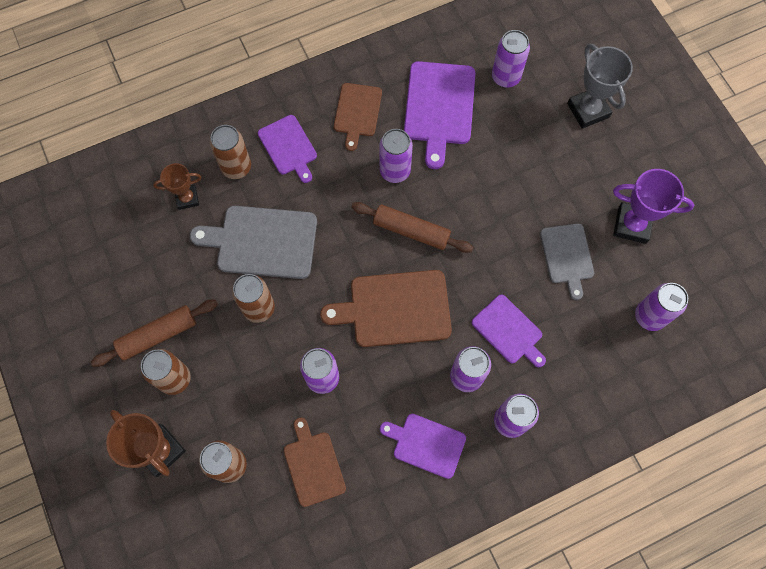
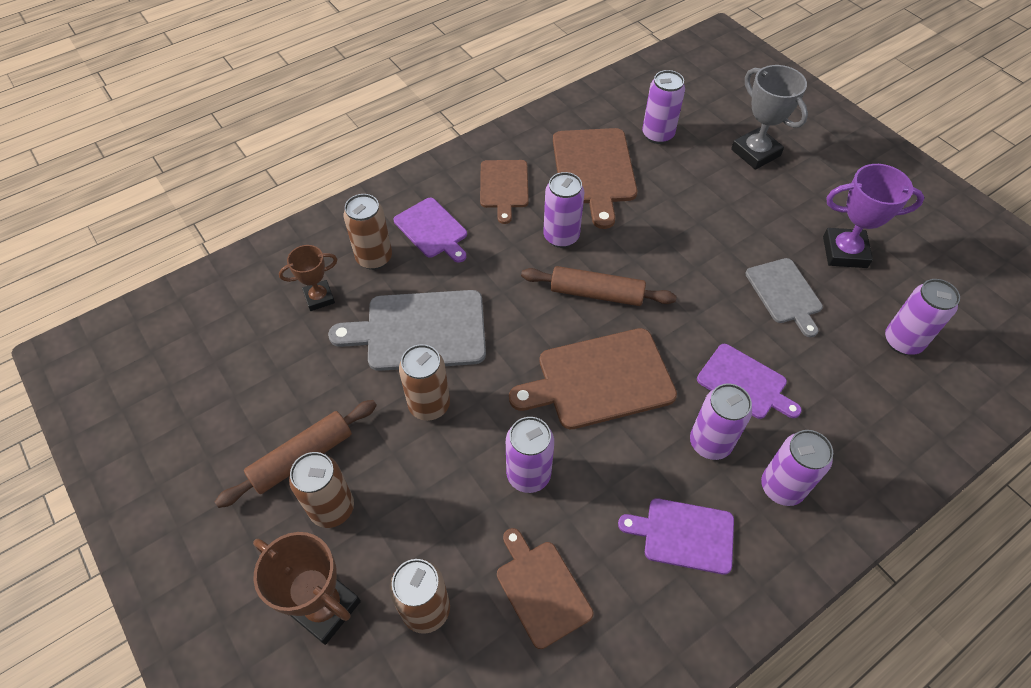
camera: 10 degrees left, 15 degrees down
(439, 107) = (594, 170): purple cutting board -> brown cutting board

